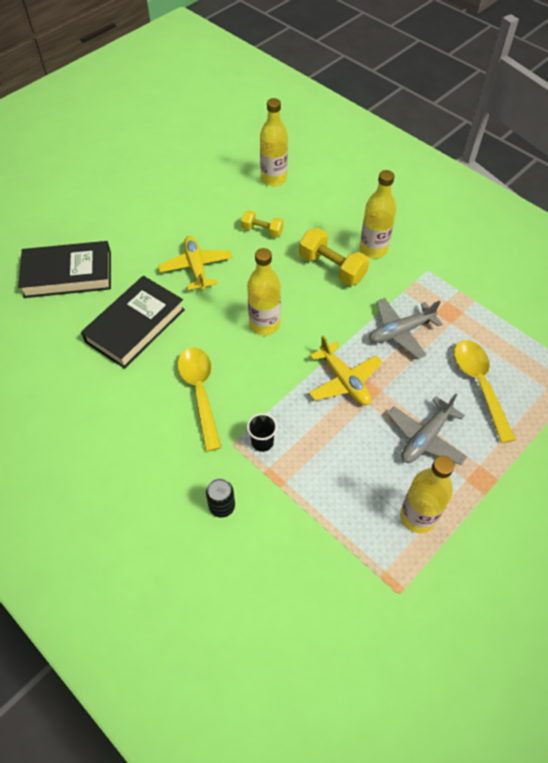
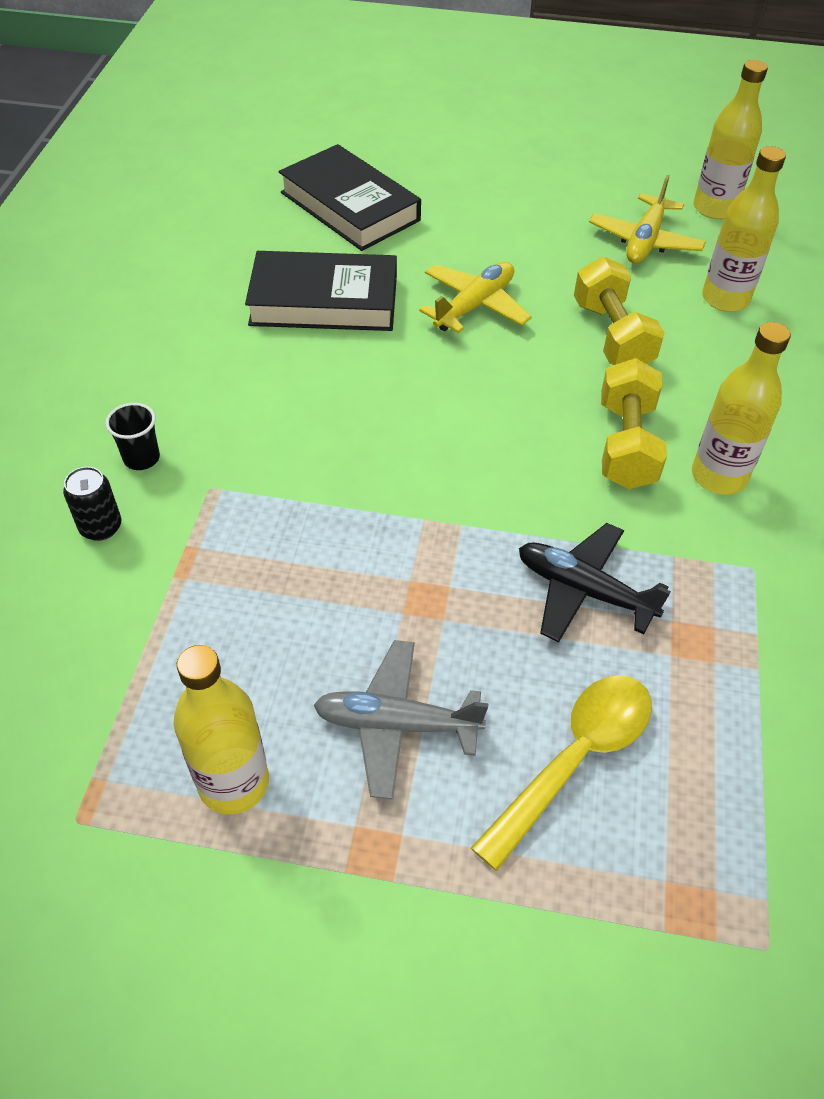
camera: 55 degrees right, 5 degrees down
(200, 392) = (268, 413): yellow spoon -> none
(262, 231) = (612, 336): yellow dumbbell -> yellow dumbbell, size x1.64
(262, 442) = (235, 519): black cup -> black cup (141, 458)
(264, 324) = (443, 421): yellow bottle -> yellow bottle (714, 208)
(344, 381) = (421, 562): yellow plane -> yellow plane (645, 241)
(400, 332) = (584, 591): grey plane -> black plane

